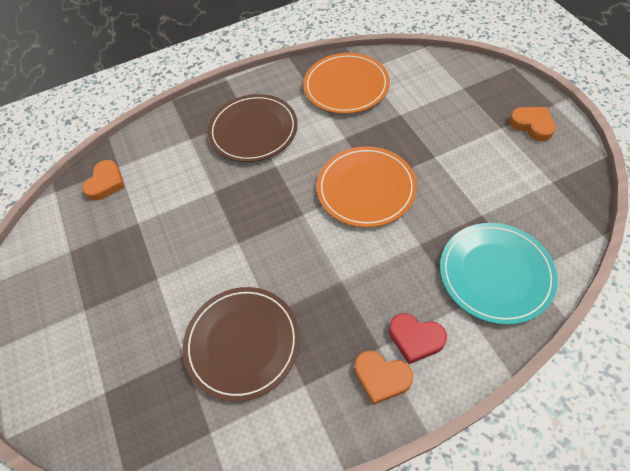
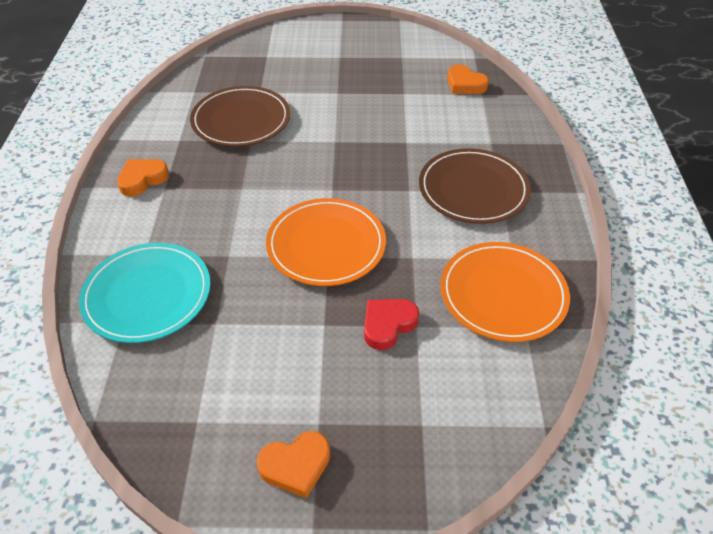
camera: 110 degrees right, 10 degrees down
(415, 339) = (149, 211): red heart -> red heart (388, 325)

